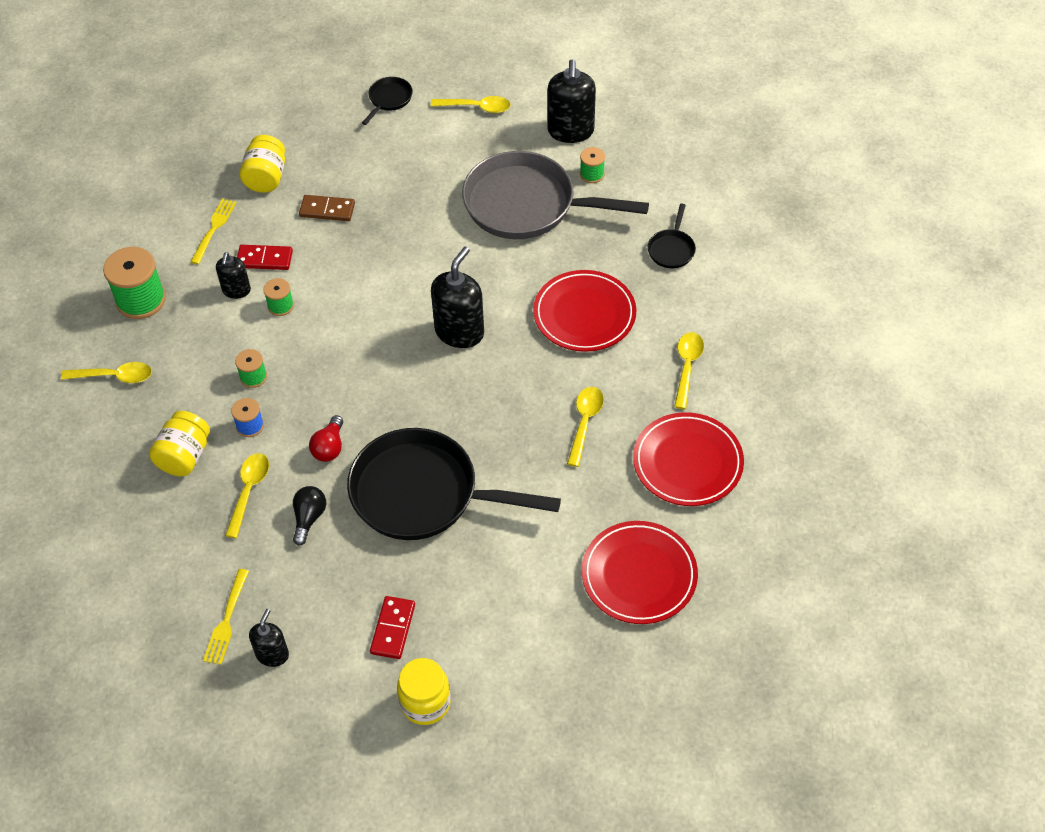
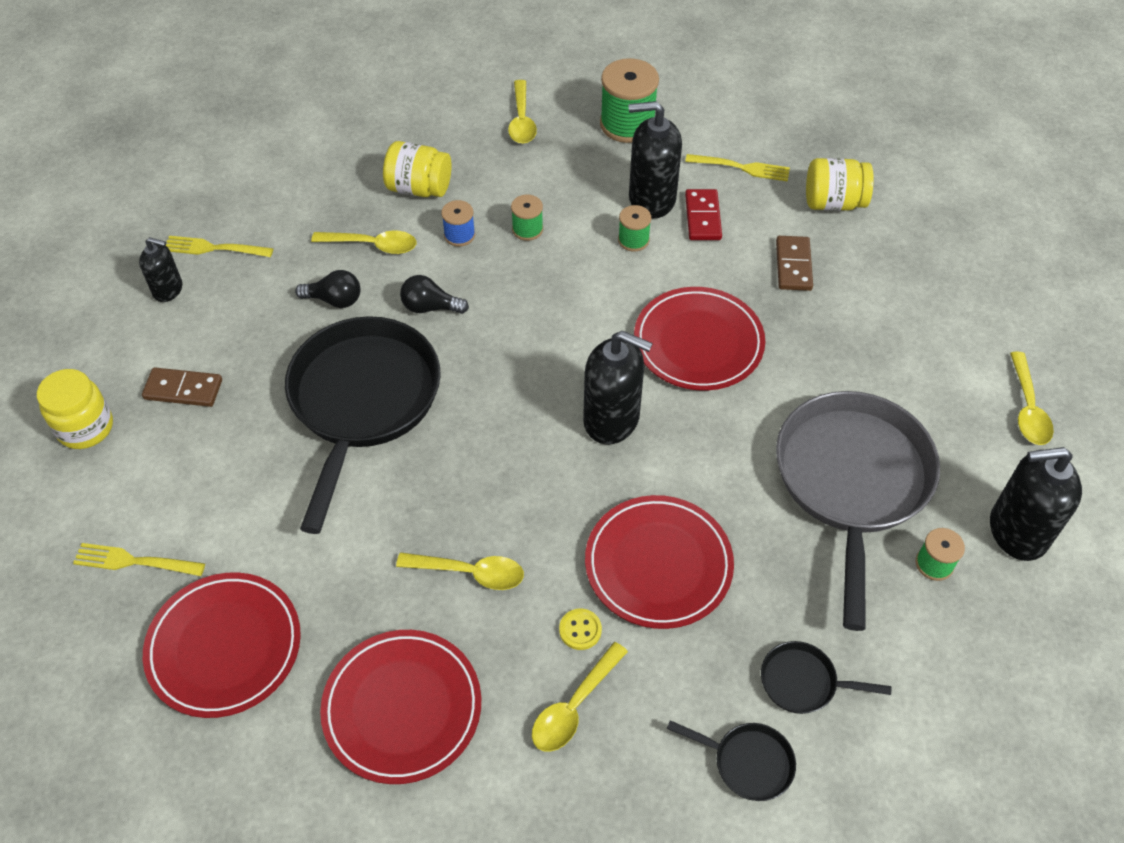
camera: 85 degrees right, 0 degrees up
(236, 290) = (651, 199): black soap dispenser -> black soap dispenser, size x1.73
(329, 447) = (430, 307): red light bulb -> black light bulb
(389, 99) = (1009, 308): black pan -> black pan (748, 762)
(393, 629) = (183, 389): red domino -> brown domino
(394, 274) = (698, 343): none -> red plate
(562, 646) = (134, 561): none -> yellow fork
(632, 361) = (580, 630): none -> yellow button
(687, 367) = (574, 706): yellow spoon -> yellow spoon turned 120 degrees clockwise

